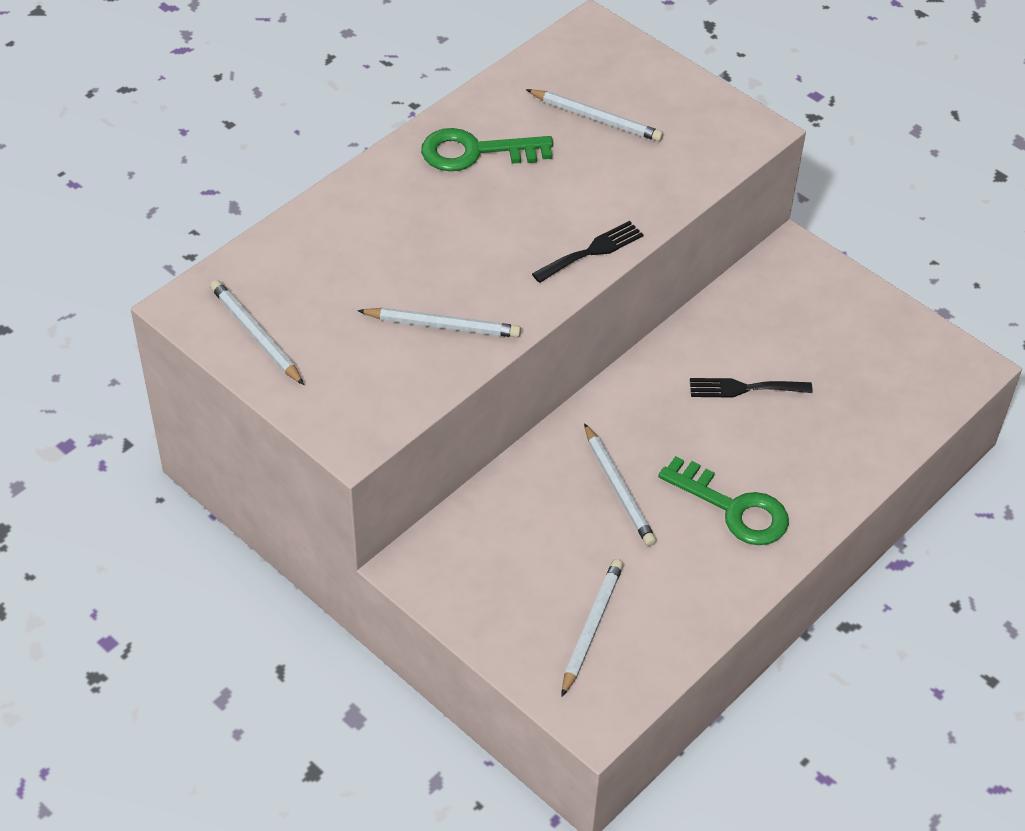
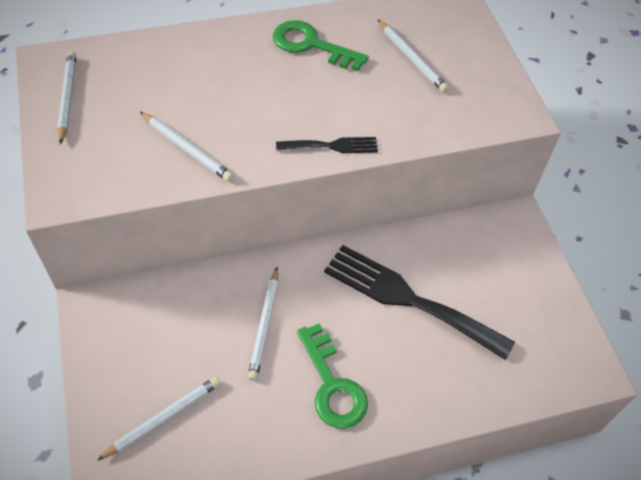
camera: 30 degrees right, 5 degrees up
(744, 388) = (408, 299): black fork -> black fork, size x2.03

